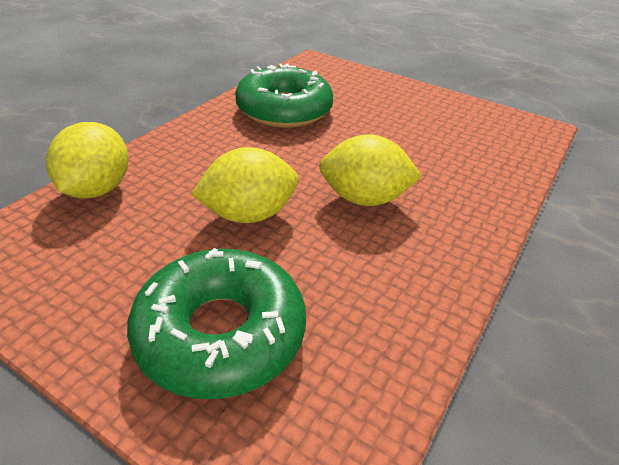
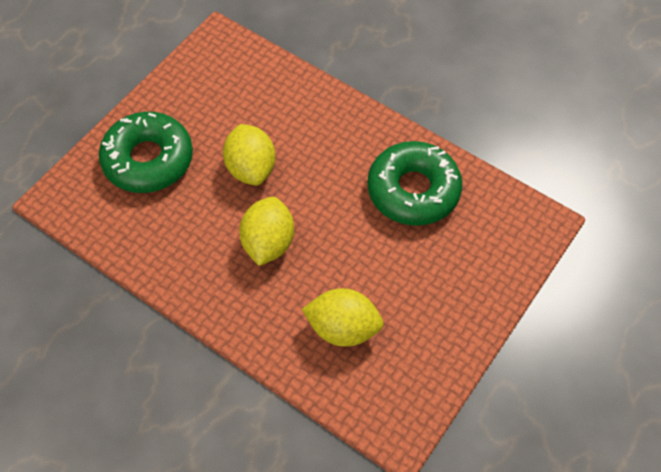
camera: 95 degrees right, 20 degrees up
(97, 189) = (282, 80): yellow lemon -> yellow lemon (343, 328)

